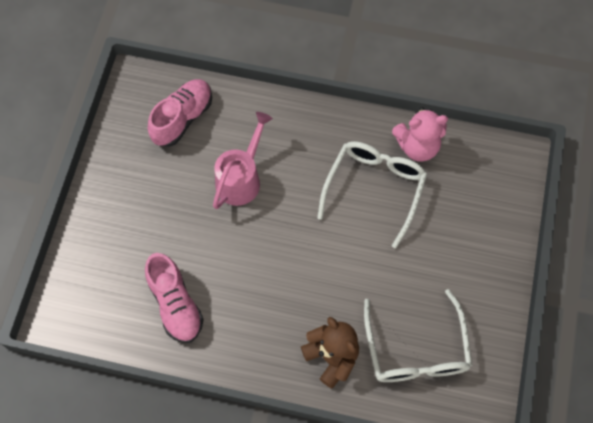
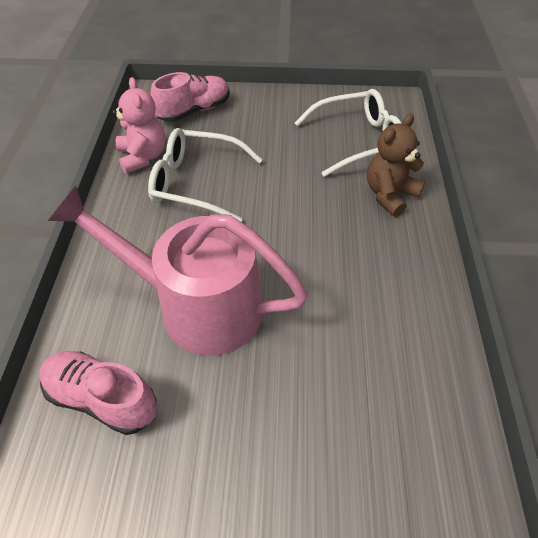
camera: 100 degrees left, 15 degrees down
(175, 304) = (388, 348): pink shoe -> pink shoe (194, 111)
(241, 178) = (196, 305): pink watering can -> pink watering can, size x1.67

